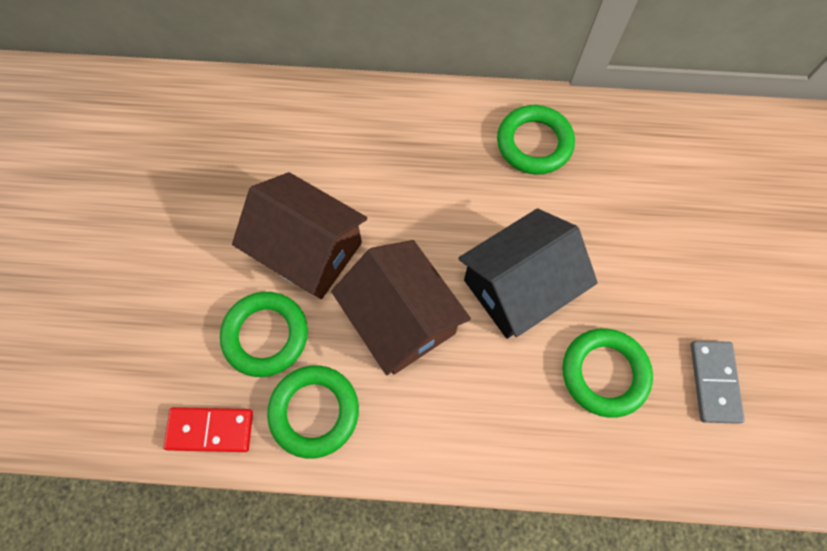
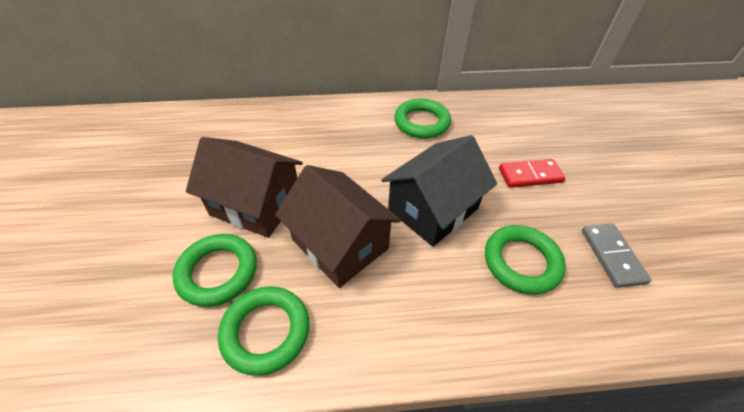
camera: 10 degrees left, 20 degrees down
(210, 429) = (158, 365): red domino -> red domino (530, 175)

